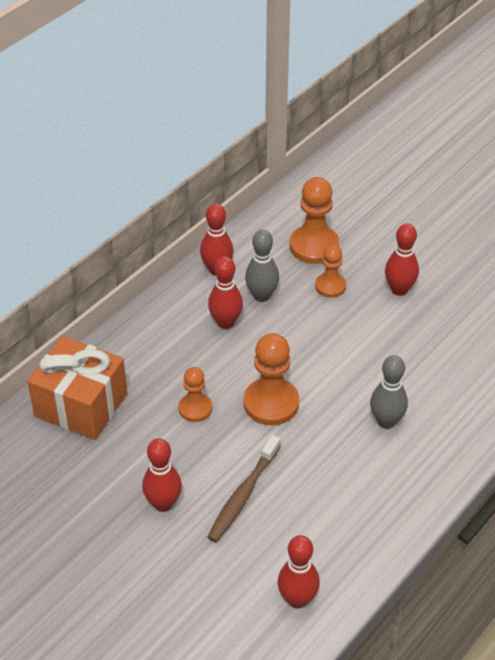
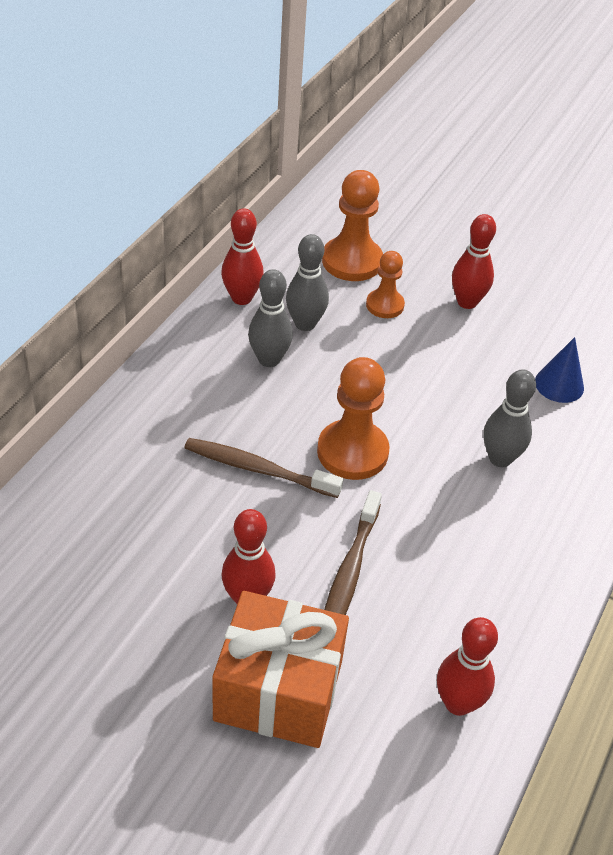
camera: 15 degrees left, 0 degrees up
(81, 405) = (106, 481): orange gift -> orange gift (278, 690)
(195, 408) = (258, 469): orange pawn -> brown toothbrush
(225, 322) = (269, 359): red bowling pin -> grey bowling pin
(454, 367) = (559, 384): none -> blue cone

